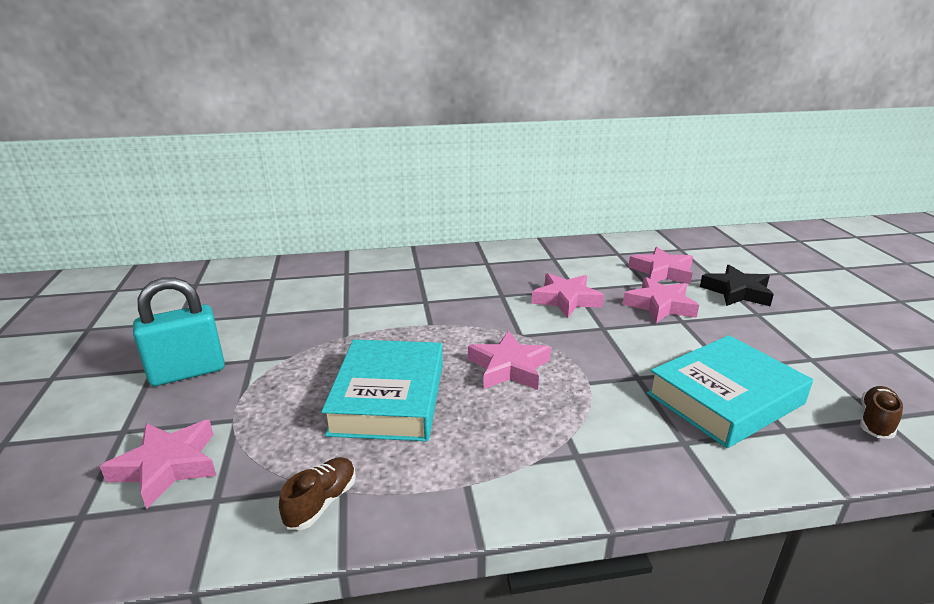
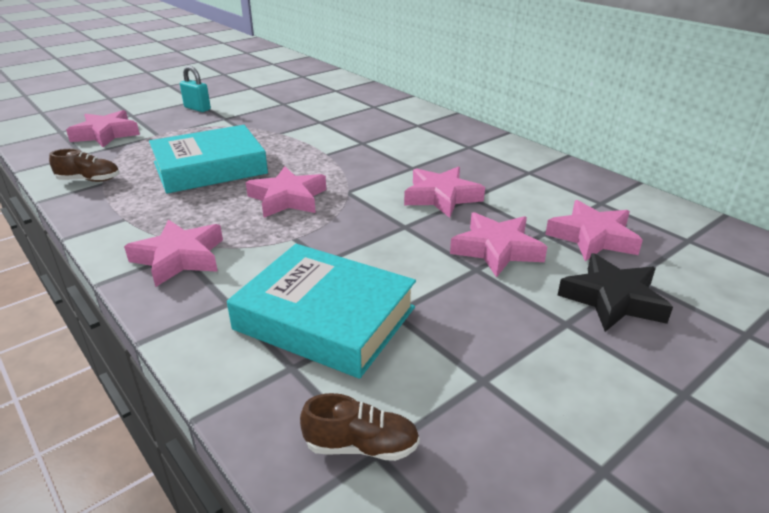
camera: 60 degrees right, 5 degrees up
(187, 372) = (197, 108): turquoise padlock -> turquoise padlock, size x0.59
(587, 457) = (179, 258): none -> pink star

